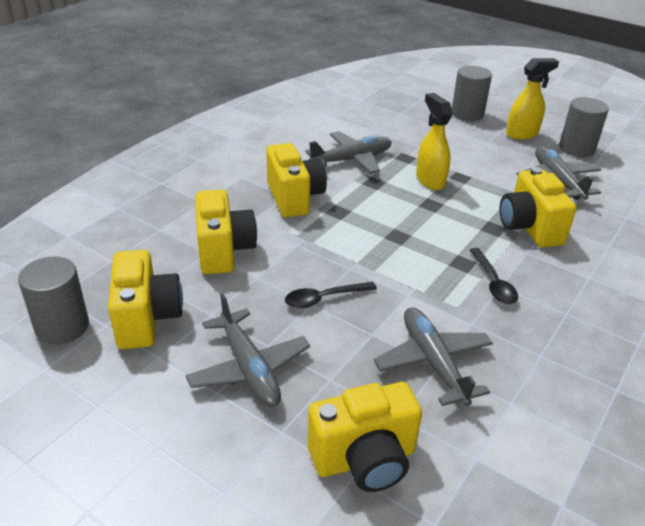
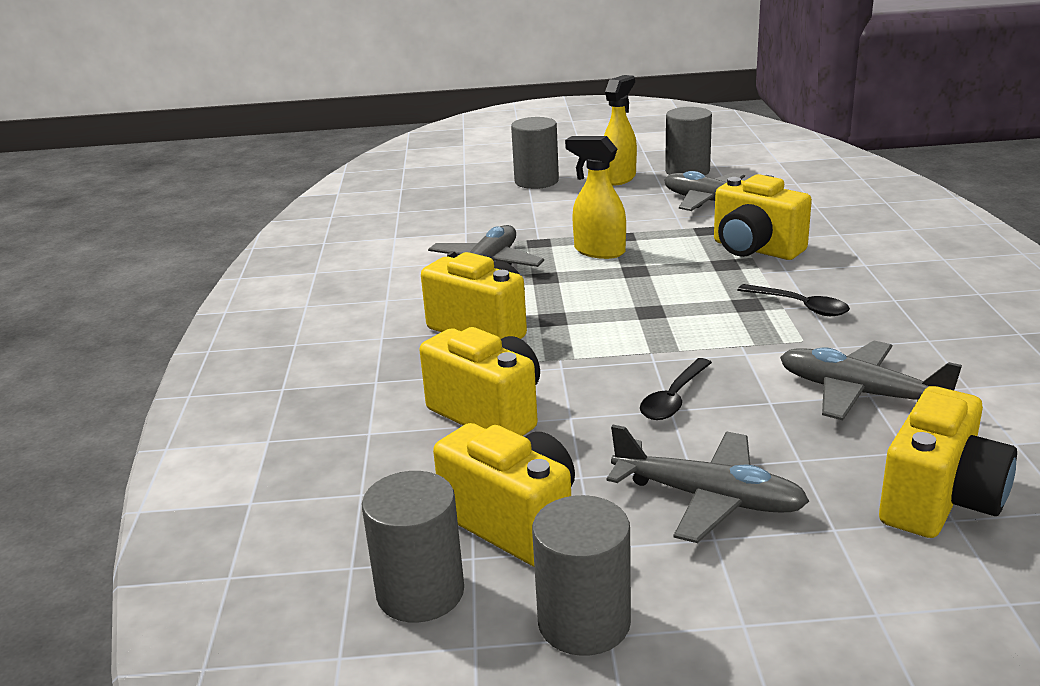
camera: 35 degrees left, 10 degrees down
(97, 391) = (584, 622): none -> grey cylinder

